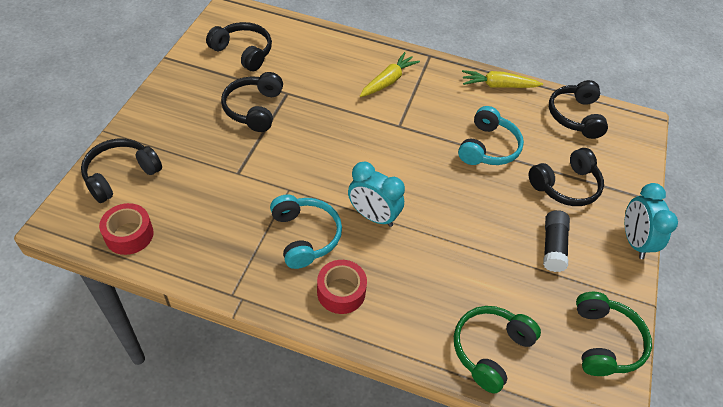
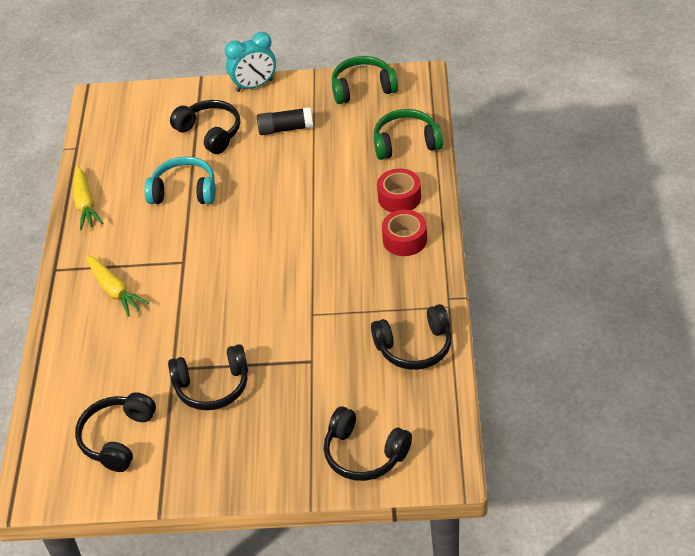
camera: 100 degrees left, 5 degrees down
(129, 234) = (430, 407): red tape -> red tape (399, 197)
(305, 236) = (361, 282): turquoise headphones -> none
(373, 216) = (313, 245): turquoise clock -> none
(388, 81) = (115, 291): yellow carrot -> yellow carrot turned 150 degrees counterclockwise
(490, 350) = (406, 143): green headphones -> green headphones turned 150 degrees clockwise
(575, 116) = (110, 142): black headphones -> black headphones (414, 347)

